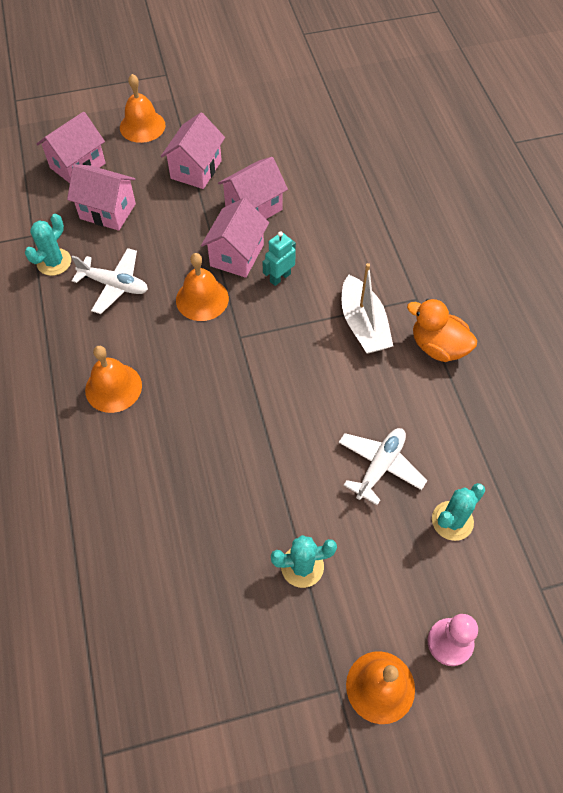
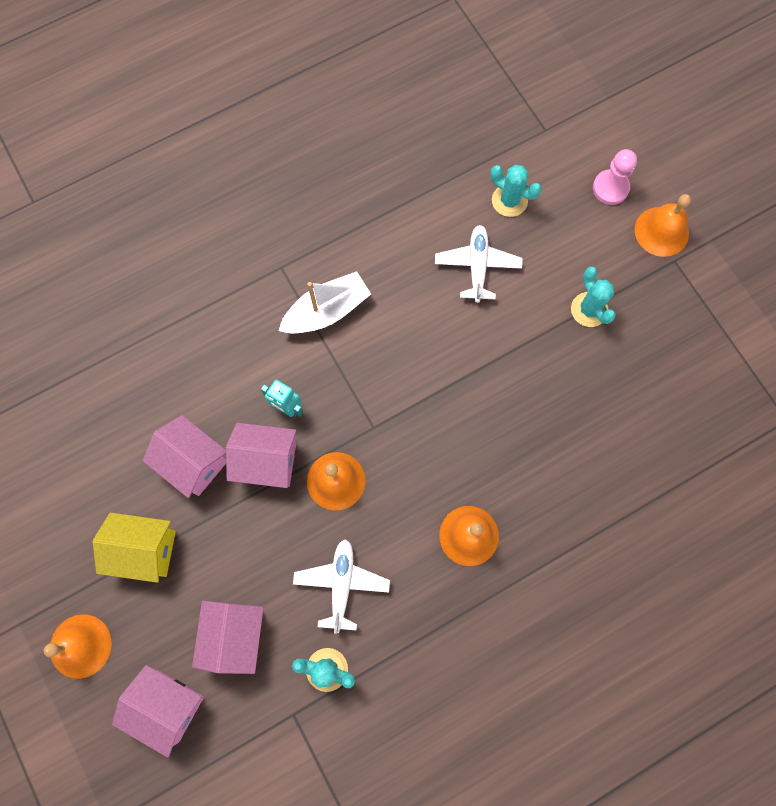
camera: 105 degrees left, 15 degrees up
(196, 169) = (145, 549): pink house -> yellow house
(380, 466) = (477, 266): white plane -> white plane turned 75 degrees clockwise
(438, 347) = (335, 238): orange duck -> none

